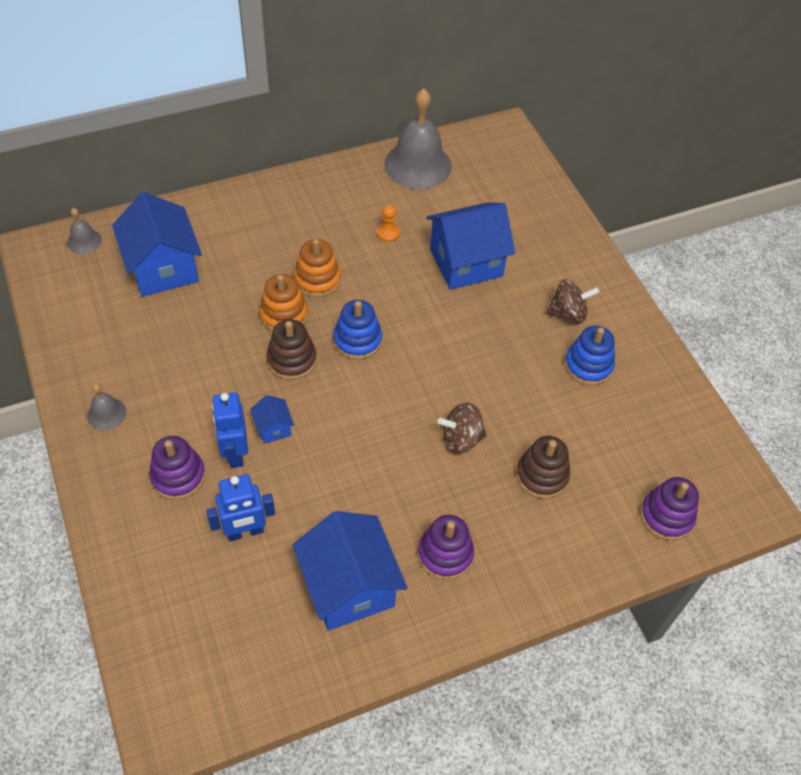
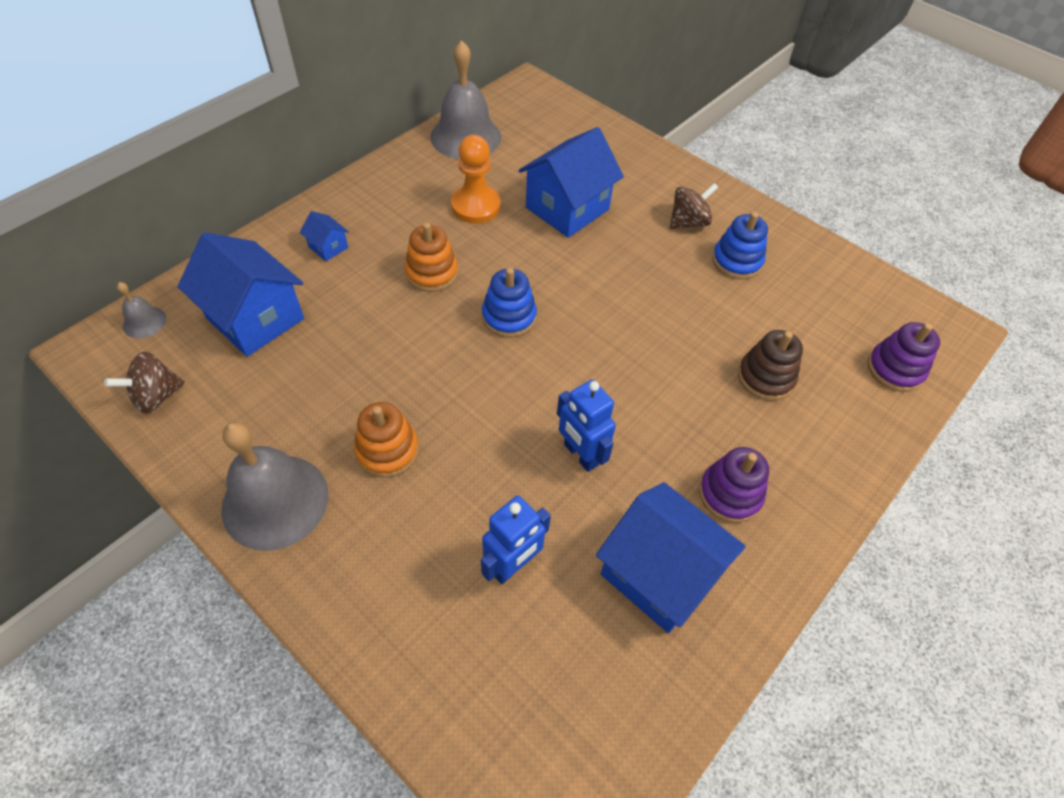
camera: 25 degrees left, 0 degrees up
(106, 413) = (275, 501): grey bell -> grey bell, size x2.16
(178, 476) = (401, 536): purple stacking toy -> none
(235, 453) = (450, 483): blue robot -> blue robot (580, 455)
(273, 428) = (476, 439): blue house -> blue house (328, 247)
(284, 315) = (417, 319): orange stacking toy -> orange stacking toy (387, 450)
(292, 360) = (453, 361): brown stacking toy -> none
(388, 233) = (476, 206): orange pawn -> orange pawn, size x1.96
(461, 439) = (670, 373): brown spinning top -> brown spinning top (156, 396)

